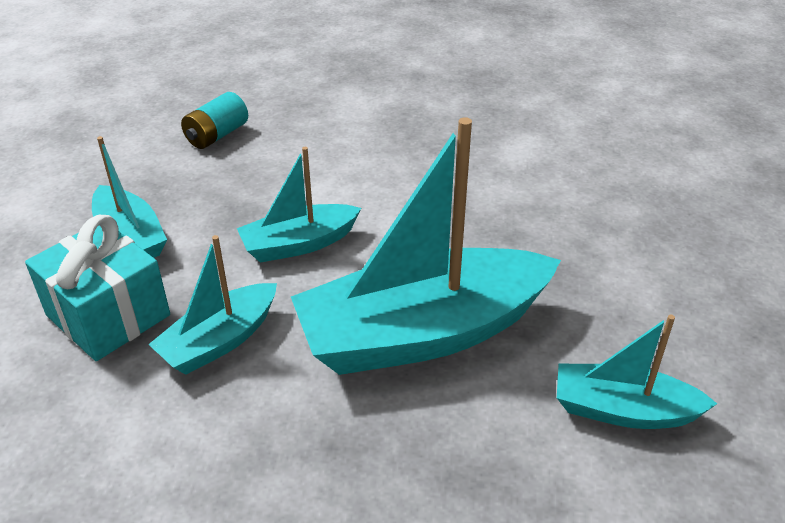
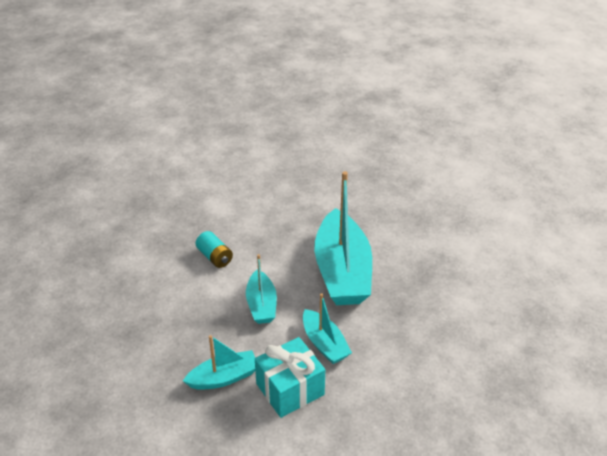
camera: 75 degrees left, 0 degrees up
(217, 135) = (134, 329): turquoise battery -> turquoise battery (215, 257)
(623, 410) = (401, 225): turquoise boat -> none

